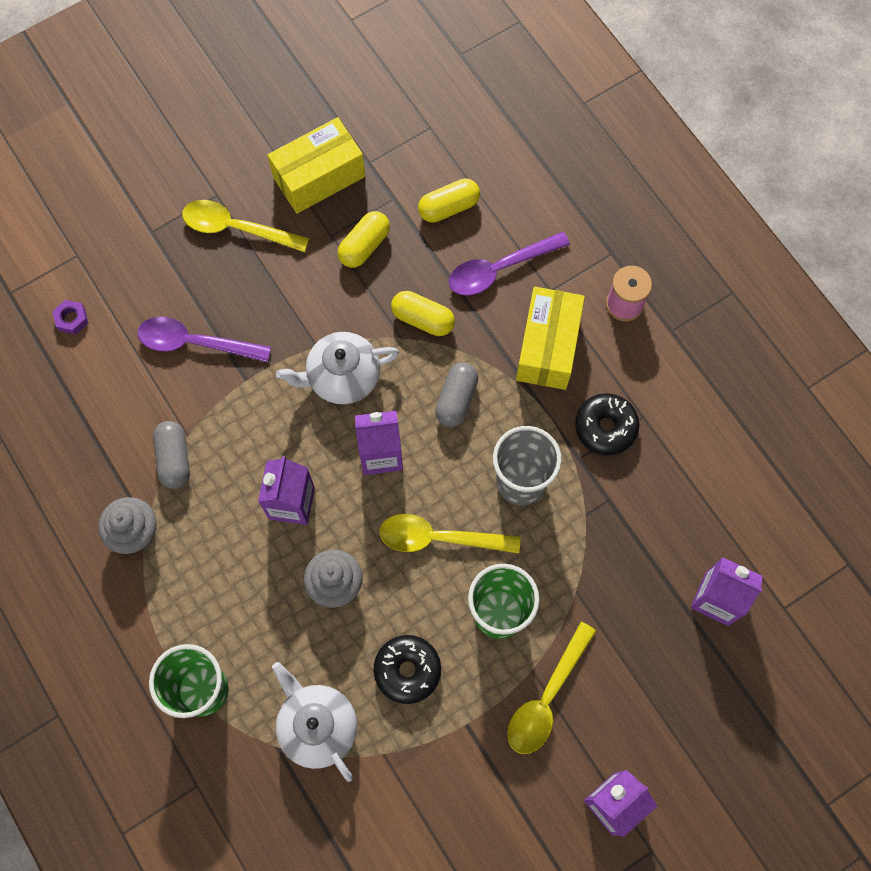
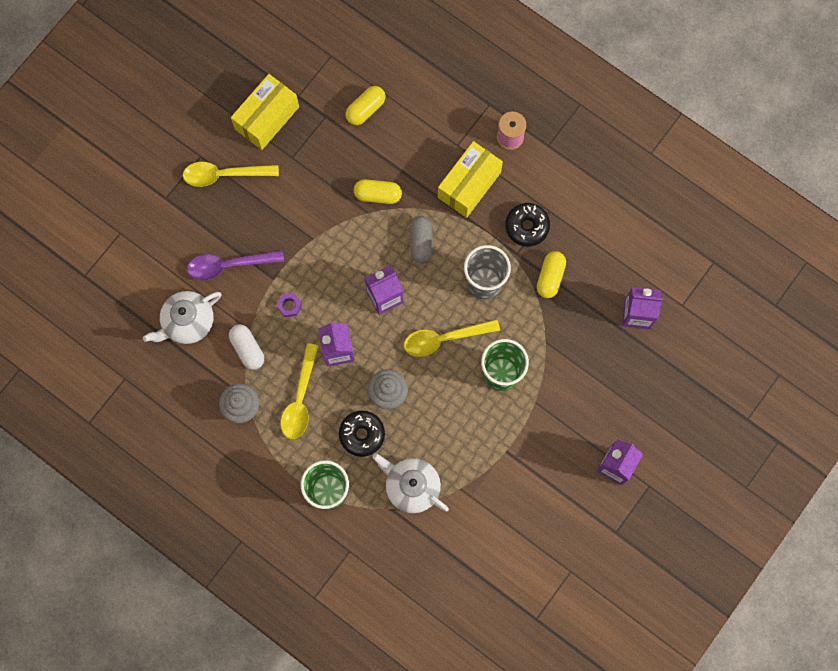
camera: 20 degrees left, 5 degrees up
(72, 319) = (136, 278): purple nut -> purple nut (289, 306)
(174, 459) = (247, 349): grey capsule -> white capsule
(342, 377) = (338, 254): white teapot -> white teapot (188, 322)
(364, 246) = (318, 157): yellow capsule -> yellow capsule (550, 277)
(407, 670) = (456, 431): black donut -> black donut (362, 434)
(499, 269) = (417, 141): purple spoon -> none
(546, 697) = (551, 416): yellow spoon -> yellow spoon (300, 399)
(548, 347) = (469, 185): yellow box -> yellow box turned 45 degrees clockwise

